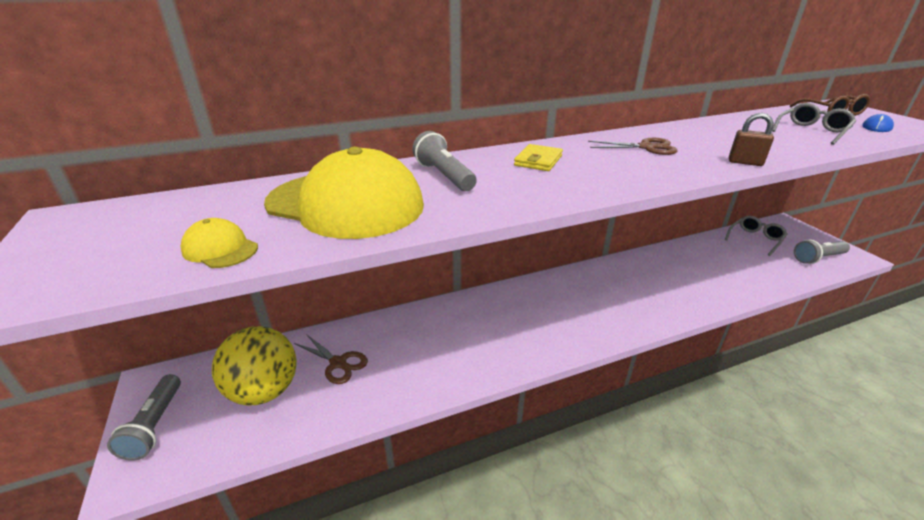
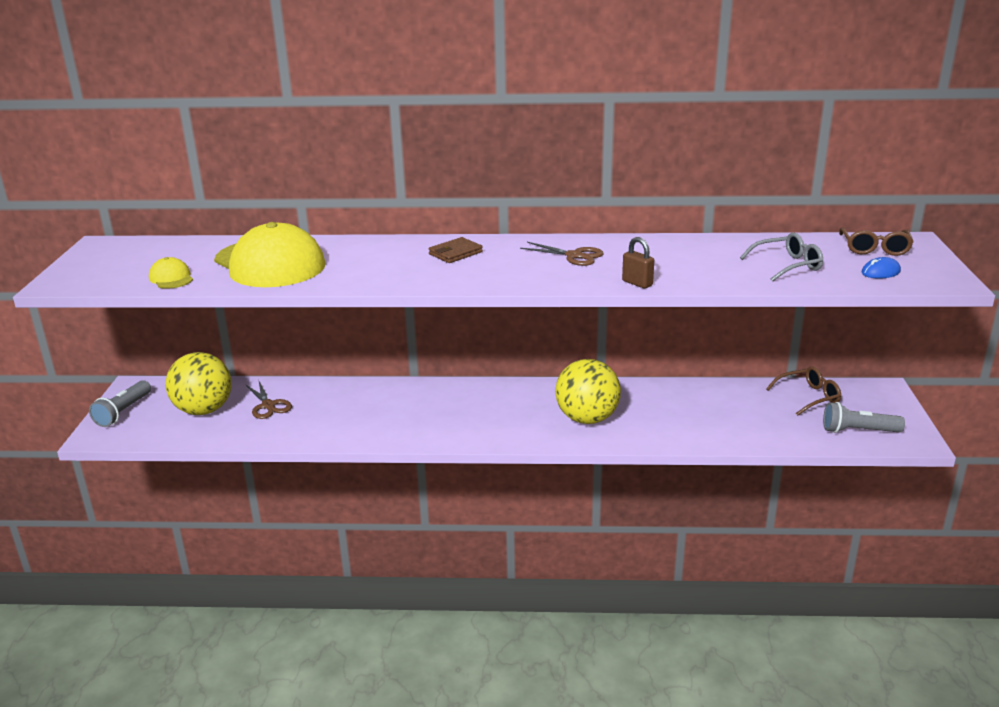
camera: 25 degrees right, 5 degrees down
(444, 176) = (363, 254): grey flashlight -> none
(538, 161) = (455, 253): yellow wallet -> brown wallet
(640, 296) = (587, 419): none -> yellow ball
(755, 239) = (808, 397): grey glasses -> brown glasses

